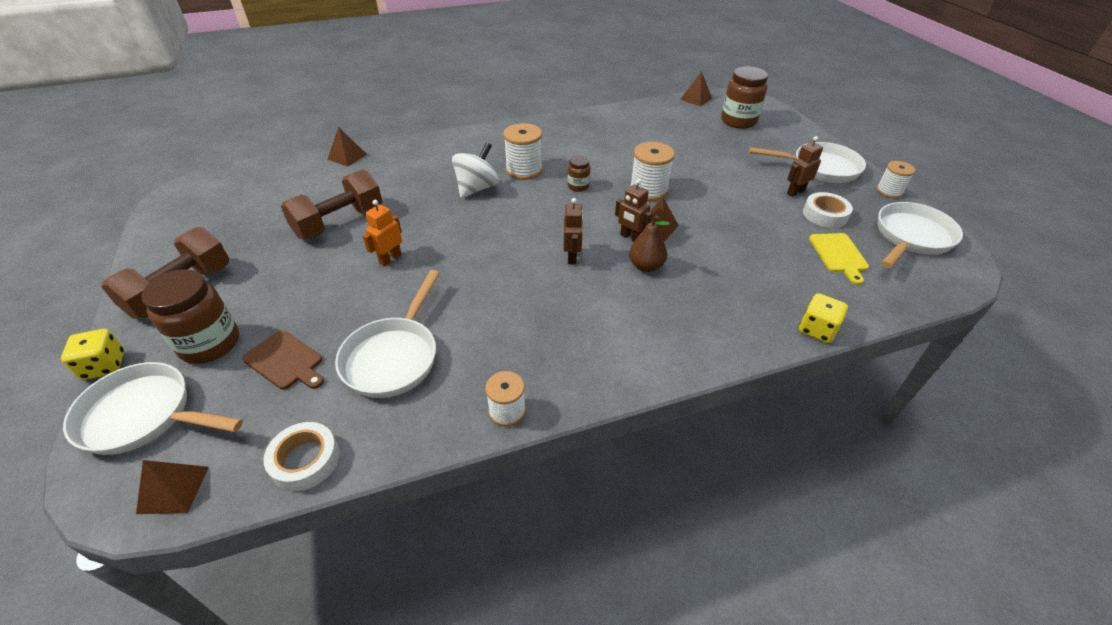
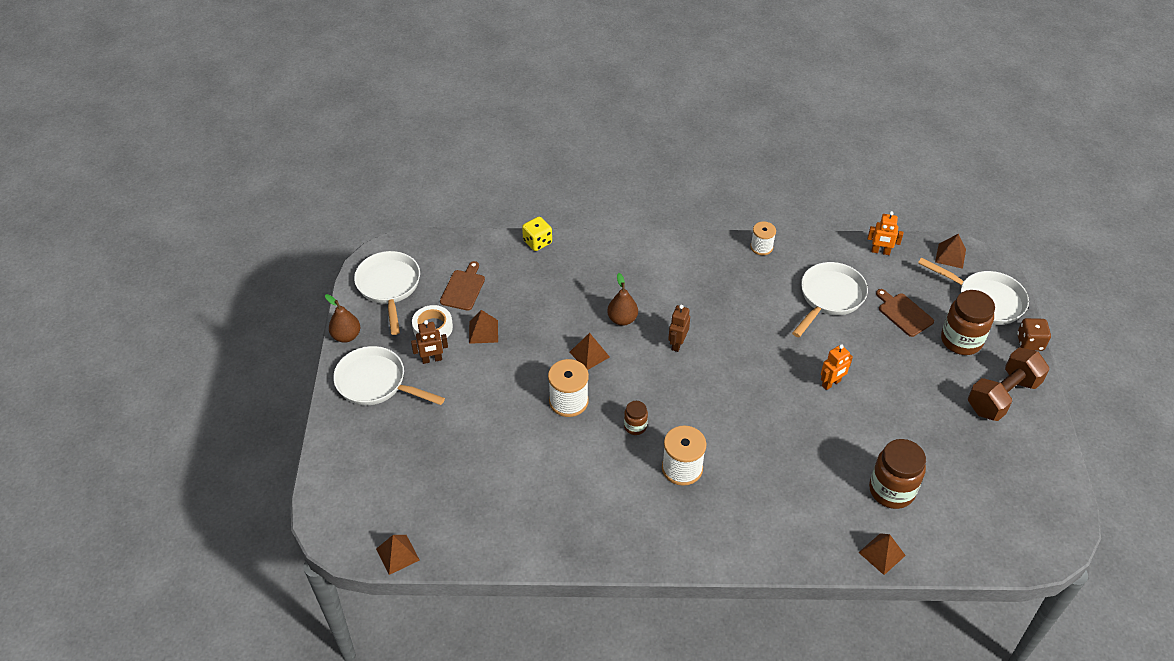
camera: 160 degrees left, 5 degrees up
(104, 366) = (1030, 342): yellow dice -> brown dice
(305, 460) = (880, 251): white tape -> orange robot
(339, 222) = (880, 441): brown dumbbell -> none
(477, 188) = (739, 453): white spinning top -> none
(630, 237) = (618, 350): brown robot -> none
(738, 121) = (386, 486): brown jar -> brown jar (891, 490)
(775, 222) = (483, 331): none -> brown pyramid
(839, 255) = (463, 288): yellow cutting board -> brown cutting board
(889, 191) = (346, 336): white spool -> brown pear
(911, 238) = (389, 287): white pan -> white pan turned 105 degrees clockwise

